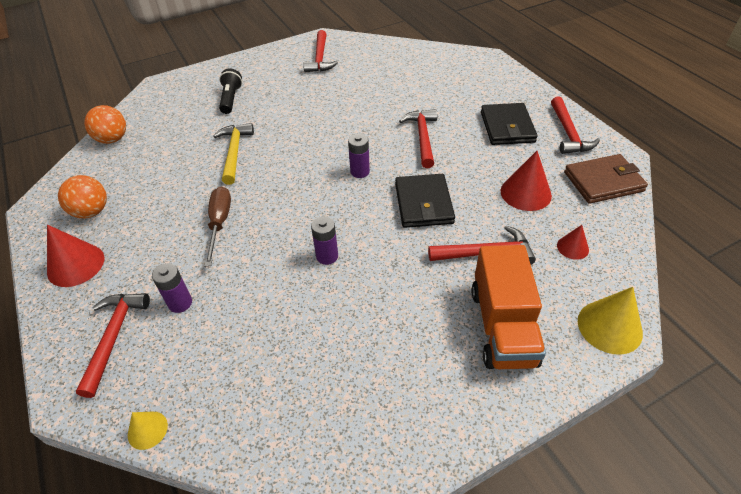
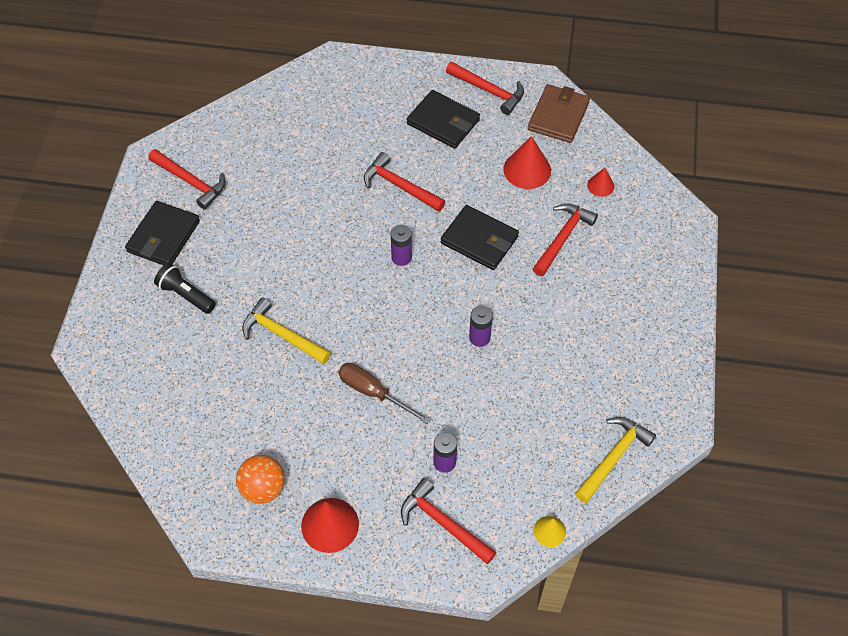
camera: 55 degrees left, 10 degrees up
(113, 139) = (154, 429): orange ball -> none
(268, 69) = (164, 236): none -> black wallet
(273, 438) = (613, 457): none -> yellow hammer
(502, 326) = (630, 275): orange truck -> none
(609, 327) = (676, 220): yellow cone -> none

